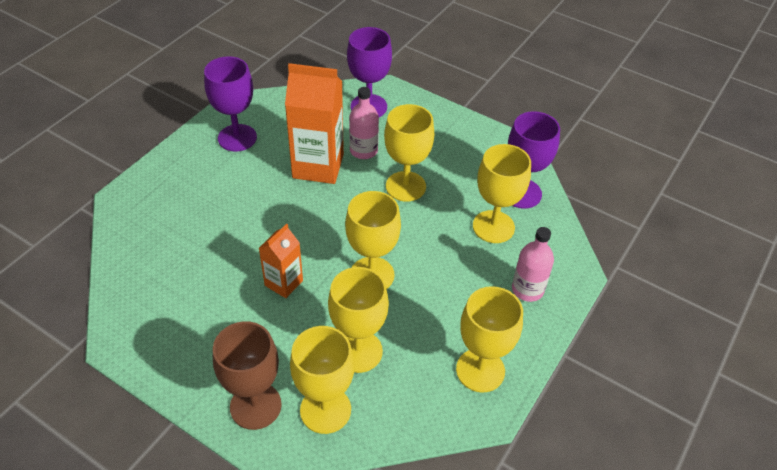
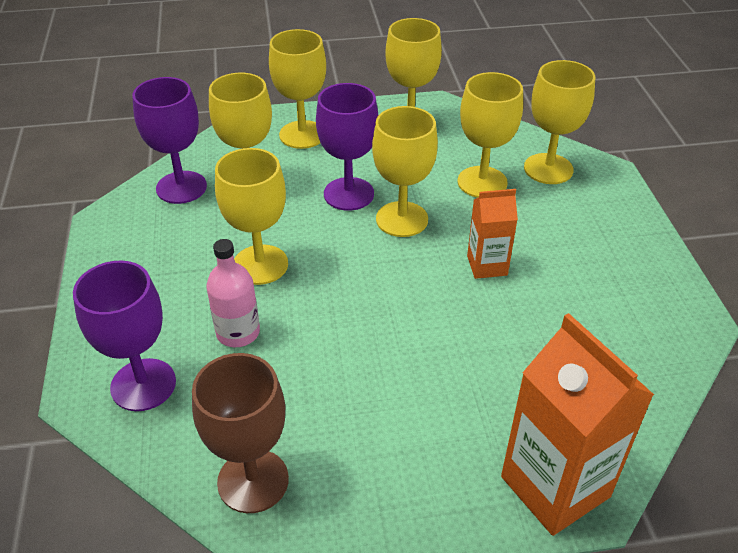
camera: 130 degrees left, 5 degrees down
(237, 138) = (351, 476): purple goblet -> purple goblet (348, 194)
(255, 406) = (601, 202): brown goblet -> brown goblet (253, 481)
(318, 166) = (309, 353): orange carton -> orange carton (555, 486)
(527, 289) = (302, 135): pink bottle -> yellow goblet

